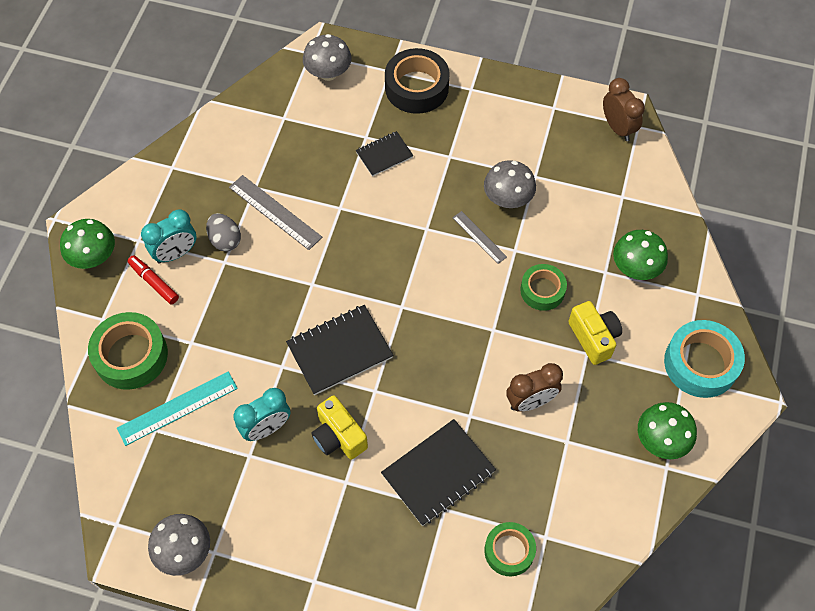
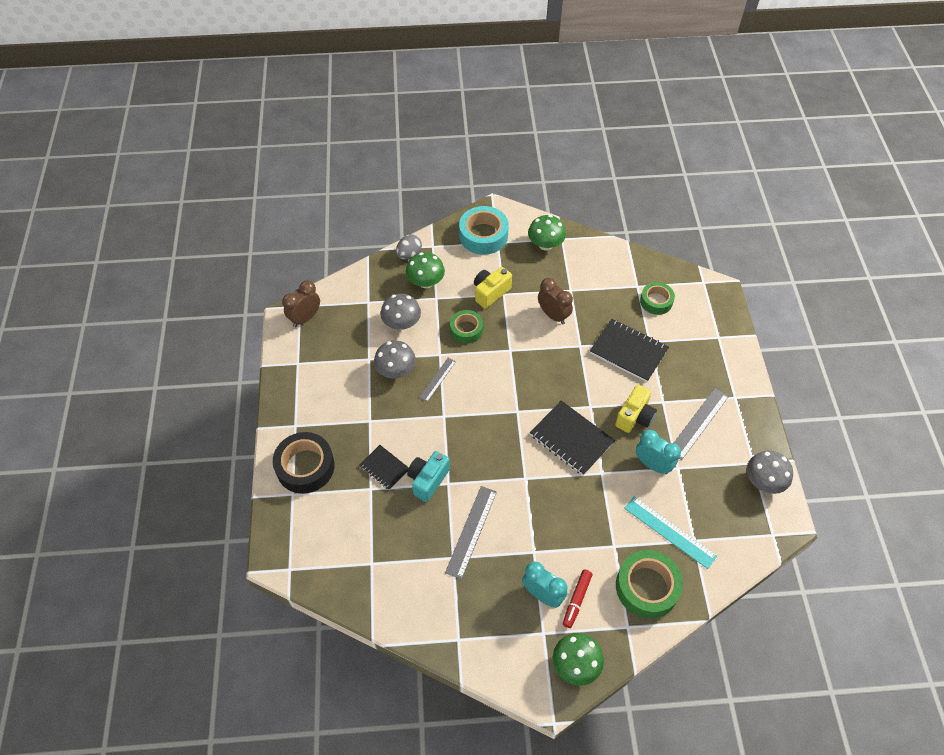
camera: 110 degrees left, 5 degrees down
(225, 240) = (513, 560): grey egg -> grey egg (409, 254)
(297, 511) = (698, 423): none -> grey ruler
(328, 73) = (309, 544): grey mushroom -> grey mushroom (402, 323)
(352, 190) = (428, 480): none -> turquoise camera

